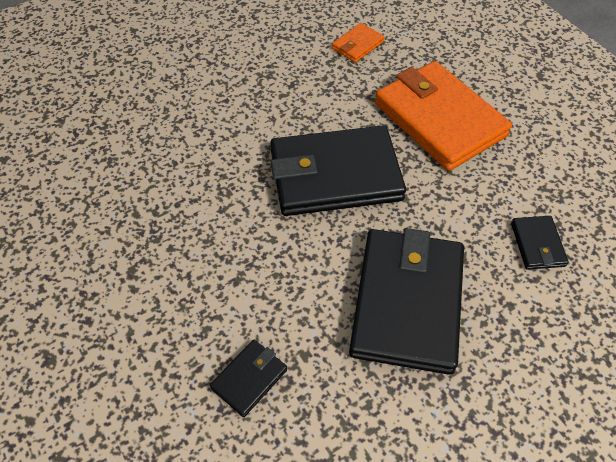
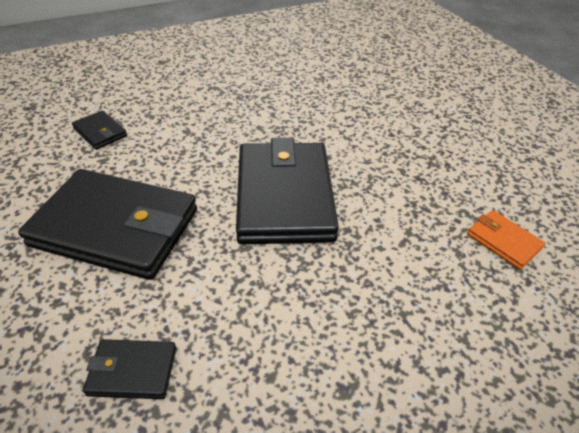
camera: 95 degrees right, 10 degrees down
(439, 119) = (367, 306): orange wallet -> none

